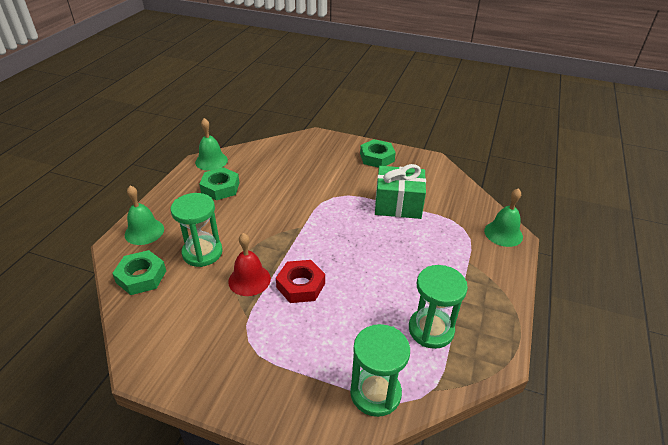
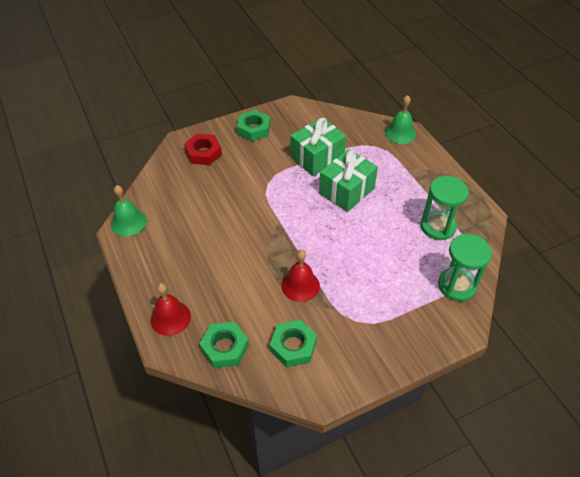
camera: 45 degrees left, 10 degrees up
(144, 231) = (170, 318): green bell -> red bell
(202, 253) = (240, 295): green hourglass -> none
(220, 188) = (173, 238): green nut -> green nut (293, 346)
(301, 285) = (336, 261): red nut -> red nut (203, 153)
(387, 243) = (346, 191): none -> green gift

